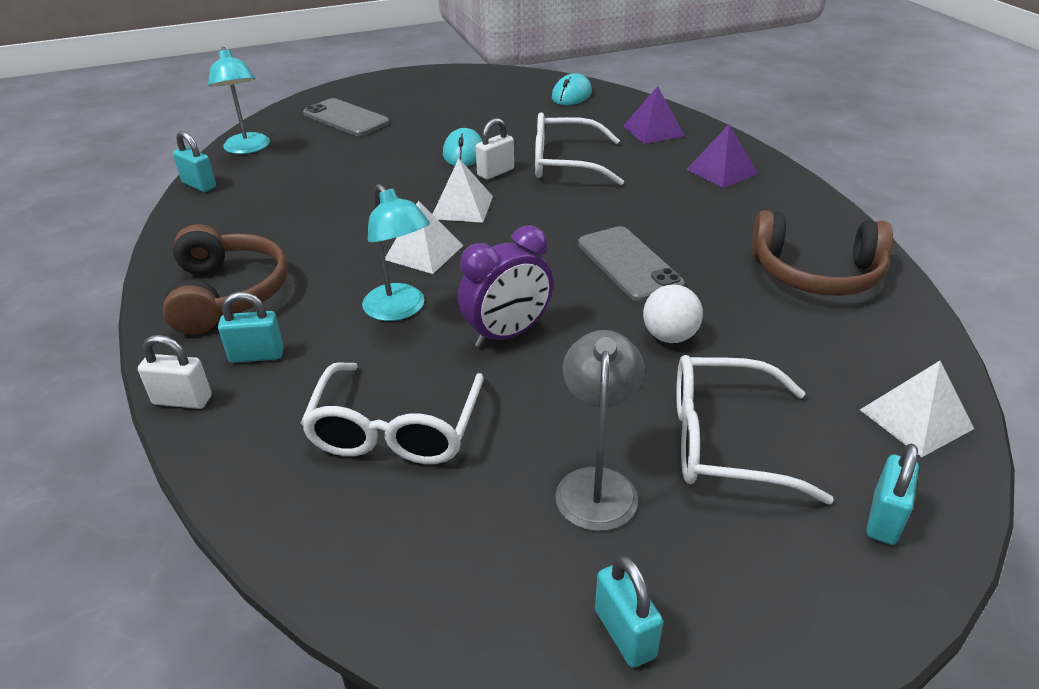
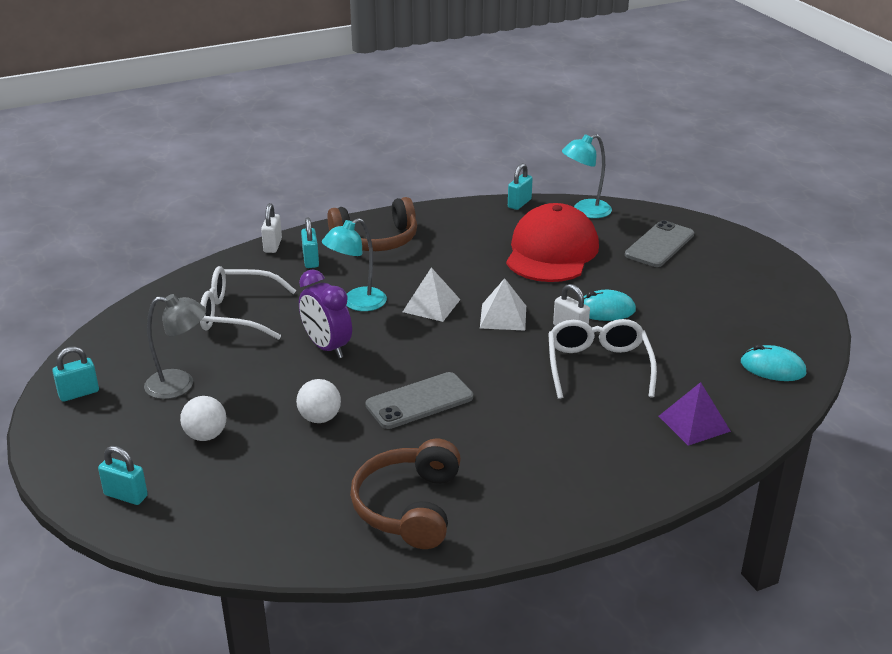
camera: 85 degrees right, 5 degrees down
(330, 172) = (551, 251): none -> red cap
(721, 171) = (604, 465): purple pyramid -> none
(723, 441) = (206, 435): white glasses -> white ball
(916, 419) = (212, 530): white pyramid -> none

